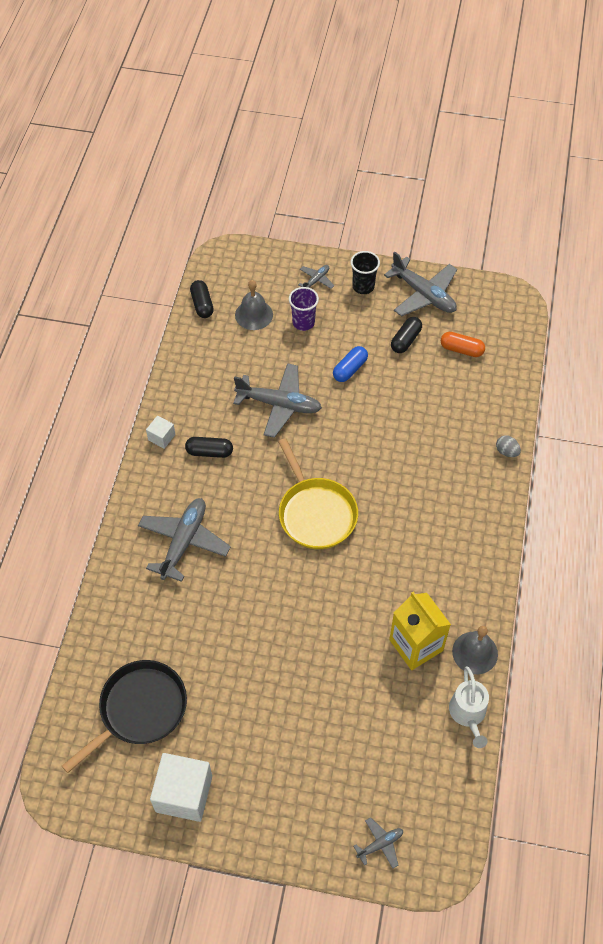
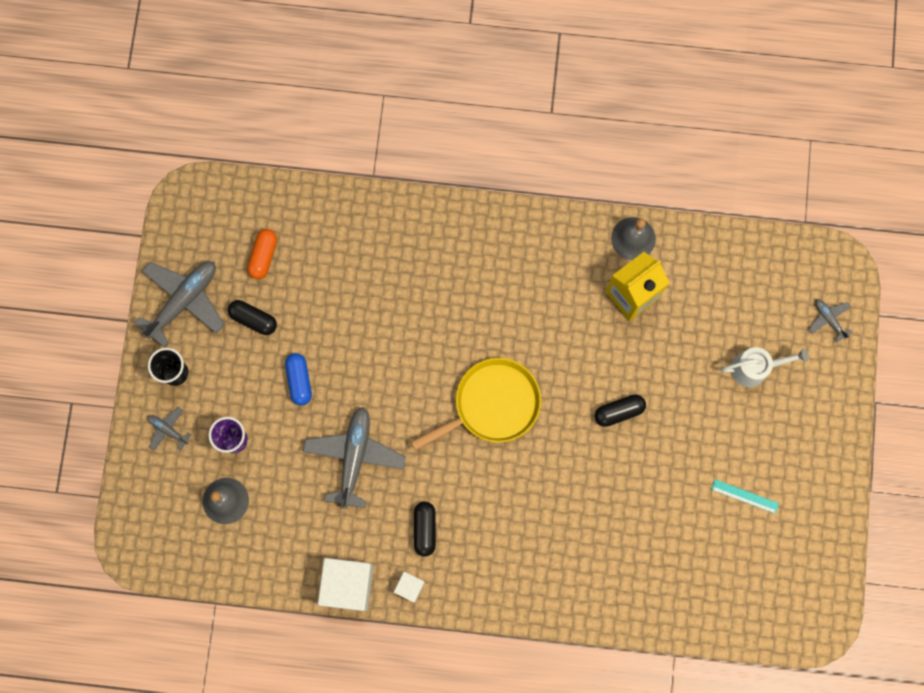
camera: 95 degrees left, 20 degrees up
(140, 709) = (731, 560): black pan -> none
(184, 542) = (541, 542): grey plane -> none
(184, 794) = (808, 504): white cube -> white cube (348, 584)
(200, 730) = (745, 496): none -> turquoise ruler
(202, 304) = (213, 566): black capsule -> black capsule (619, 412)
(350, 369) = (299, 381): blue capsule -> blue capsule turned 45 degrees clockwise
(468, 714) = (696, 244): white watering can -> white watering can (754, 368)
(506, 452) = (398, 207): grey egg -> none

